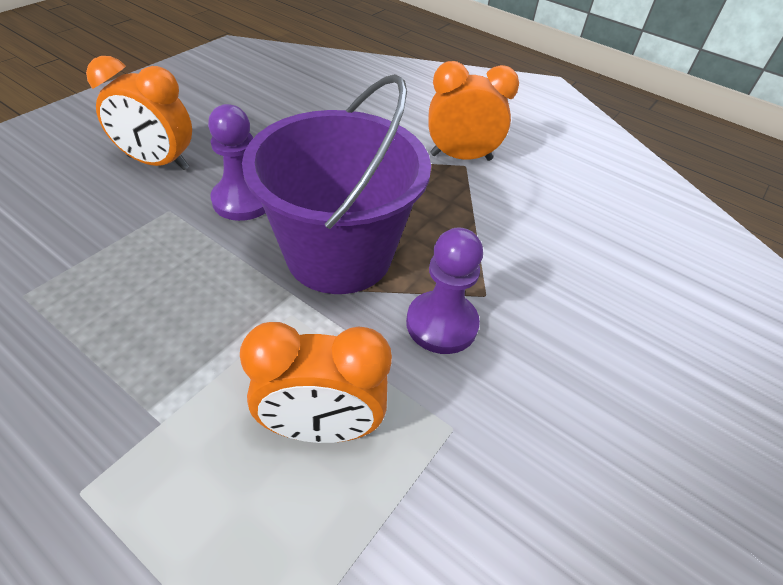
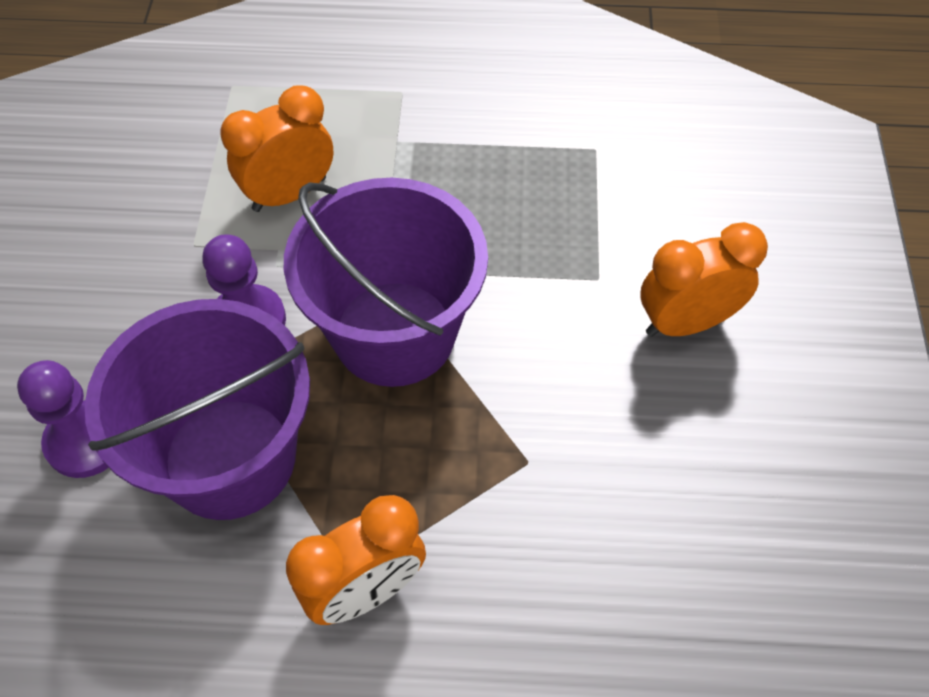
camera: 150 degrees right, 10 degrees up
(243, 200) = (547, 334): purple pawn -> purple pawn (86, 441)
(505, 245) = (230, 458): none -> purple bucket

